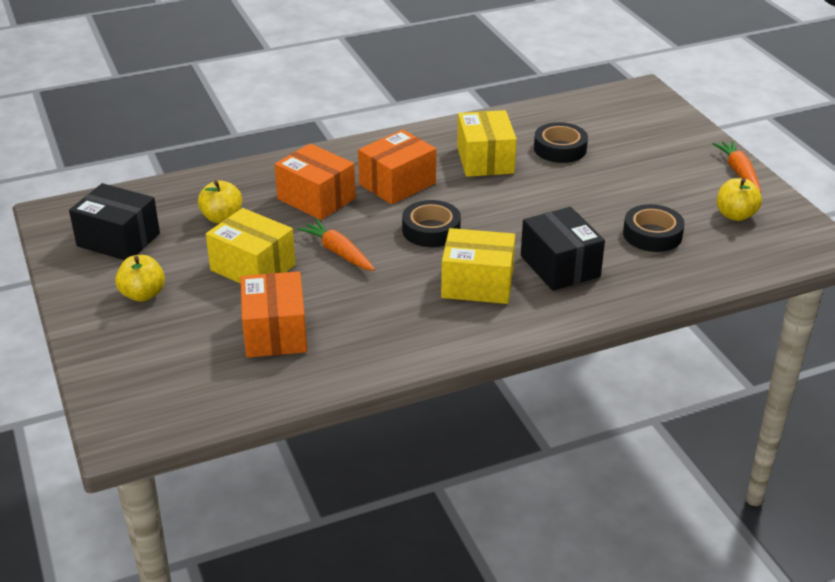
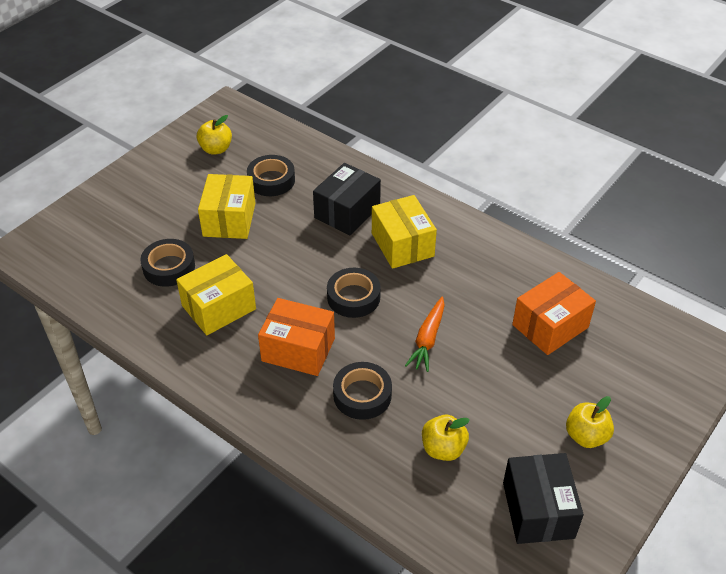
camera: 120 degrees left, 10 degrees up
(253, 267) = (491, 383): yellow box -> yellow box (229, 219)
(316, 199) = (362, 395): orange box -> black tape
(738, 172) = (149, 161): orange carrot -> none

